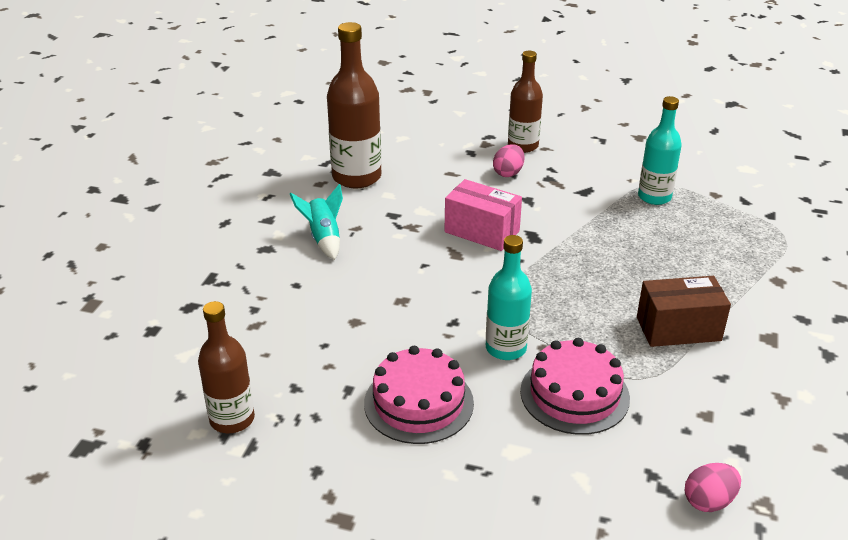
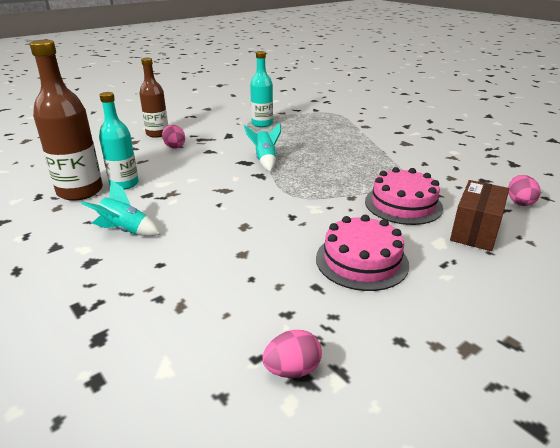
camera: 55 degrees left, 5 degrees down
(232, 419) = (292, 369): brown bottle -> pink egg
(482, 231) = (216, 174): pink box -> none
(506, 348) = (339, 209): turquoise bottle -> turquoise bottle (124, 184)
(555, 247) = (265, 160): none -> turquoise rocket
(678, 329) = (376, 158): brown box -> brown box (475, 231)

